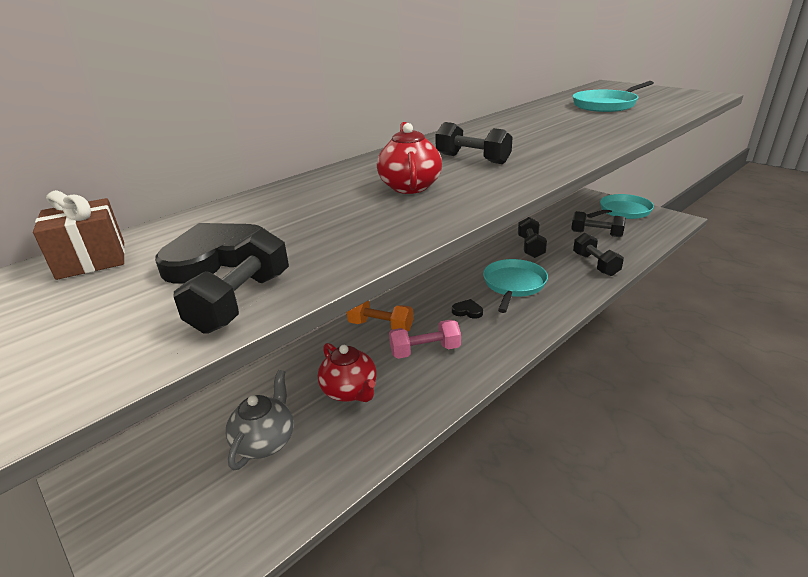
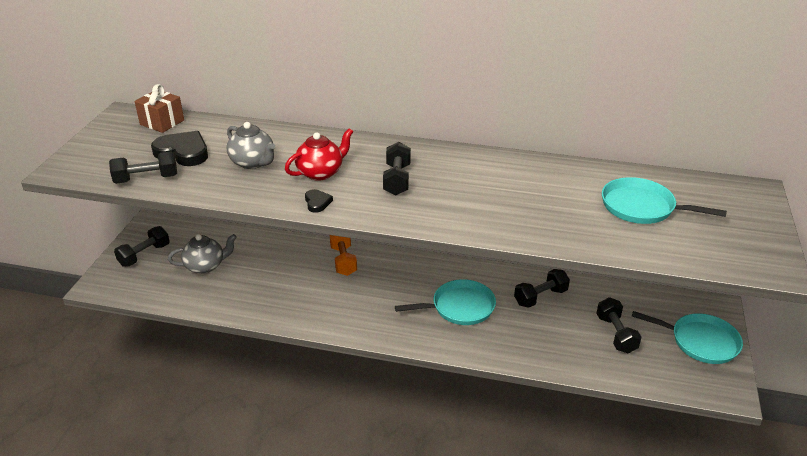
camera: 55 degrees right, 5 degrees up
(328, 216) = (253, 162): none -> grey teapot
(350, 391) = (266, 278): red teapot -> none
(425, 350) = (331, 293): pink dumbbell -> none
(467, 311) = (397, 295): black heart -> black heart (317, 202)
(595, 264) = (545, 348): black dumbbell -> black dumbbell (144, 255)

